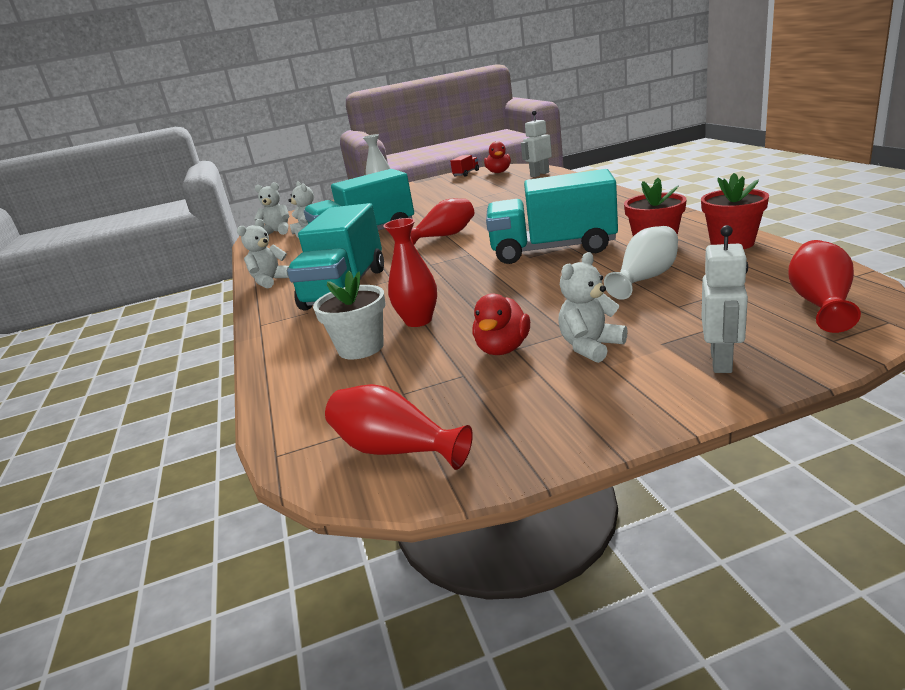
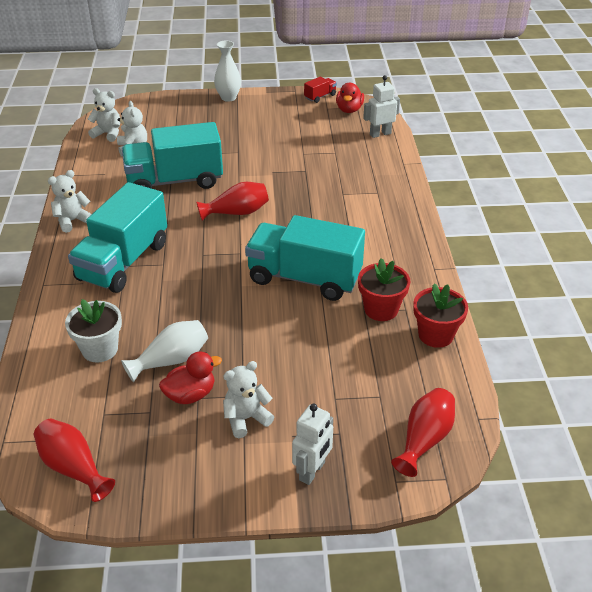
camera: 10 degrees right, 15 degrees up
(418, 321) = (154, 333): red vase -> none
(503, 349) = (190, 395): red duck -> red duck turned 150 degrees counterclockwise
(645, 278) = (339, 353): white vase -> white vase (171, 360)

